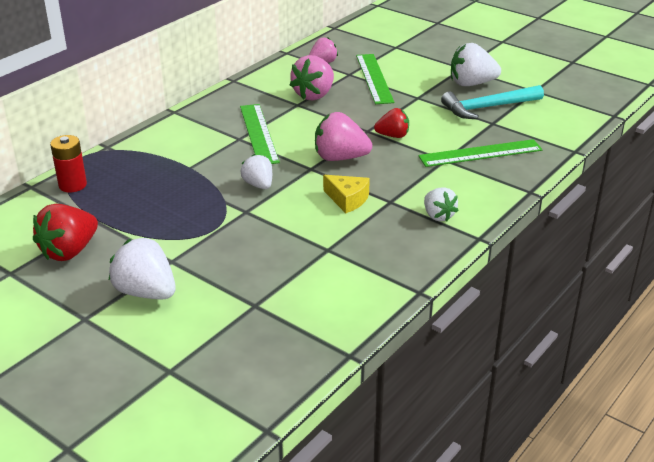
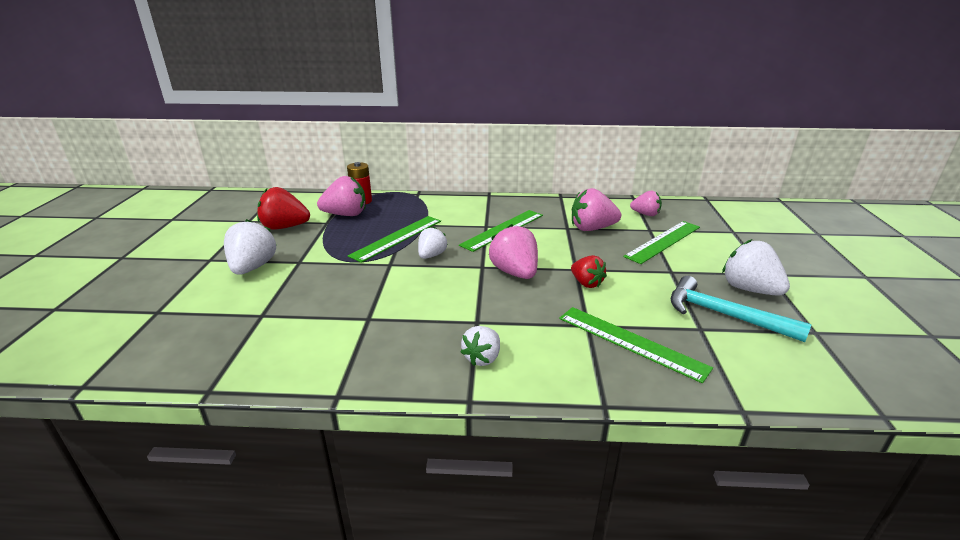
camera: 55 degrees right, 5 degrees down
(95, 204) = (346, 215): none -> pink strawberry
(197, 191) = (397, 238): none -> green ruler
(347, 199) = (455, 299): yellow cheese -> none

